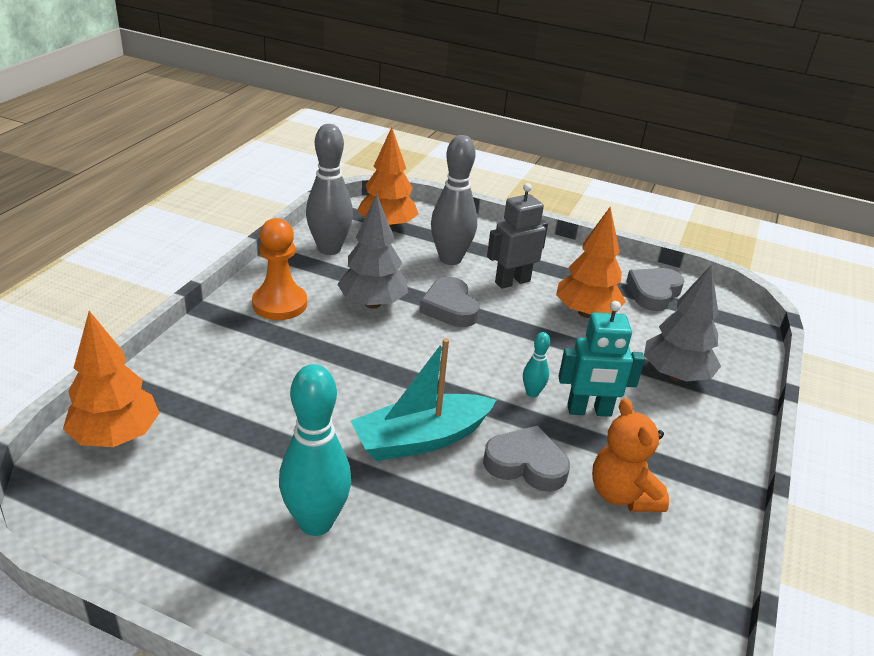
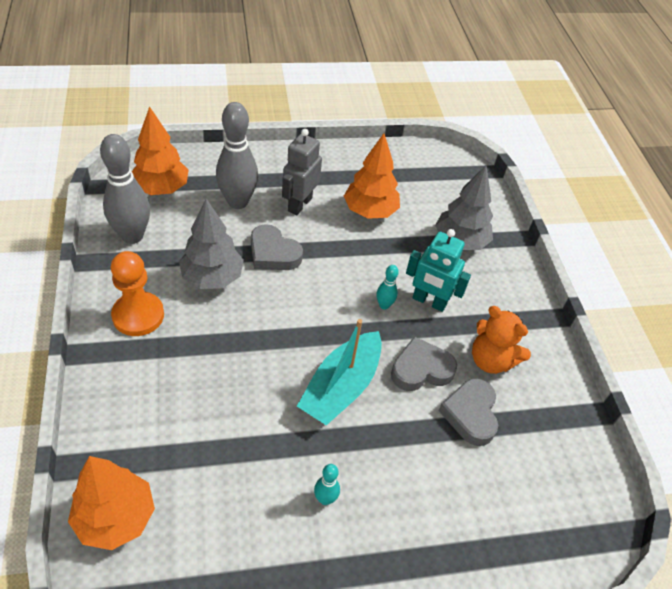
camera: 35 degrees left, 15 degrees up
(316, 522) = (325, 499): turquoise bowling pin -> turquoise bowling pin, size x0.46
(589, 411) = (429, 301): turquoise robot -> turquoise robot turned 60 degrees clockwise
(653, 293) = (401, 170): grey heart -> grey heart (470, 414)

